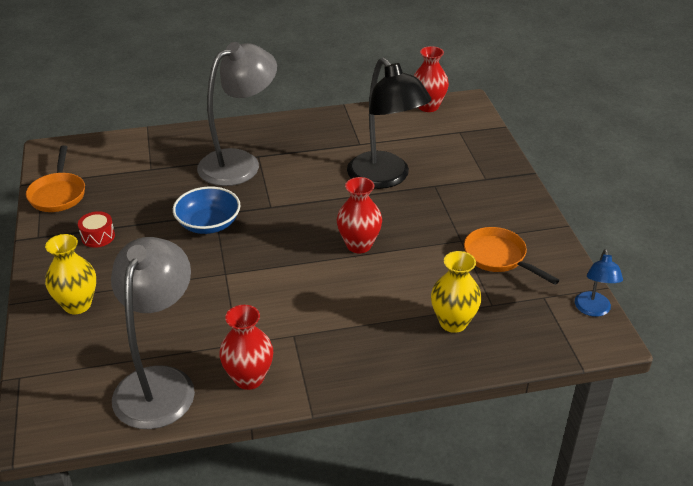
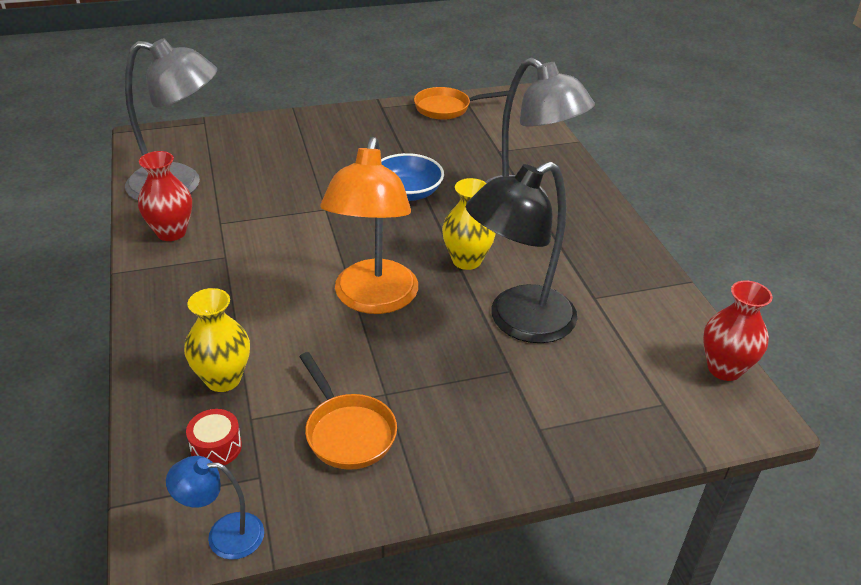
camera: 85 degrees right, 0 degrees up
(77, 305) = (287, 136): yellow vase -> yellow vase (466, 260)
(98, 236) = (383, 135): red drum -> red drum (216, 447)
(359, 245) = (373, 300): red vase -> orange lamp
(498, 257) = (347, 432): orange pan -> orange pan turned 105 degrees clockwise

